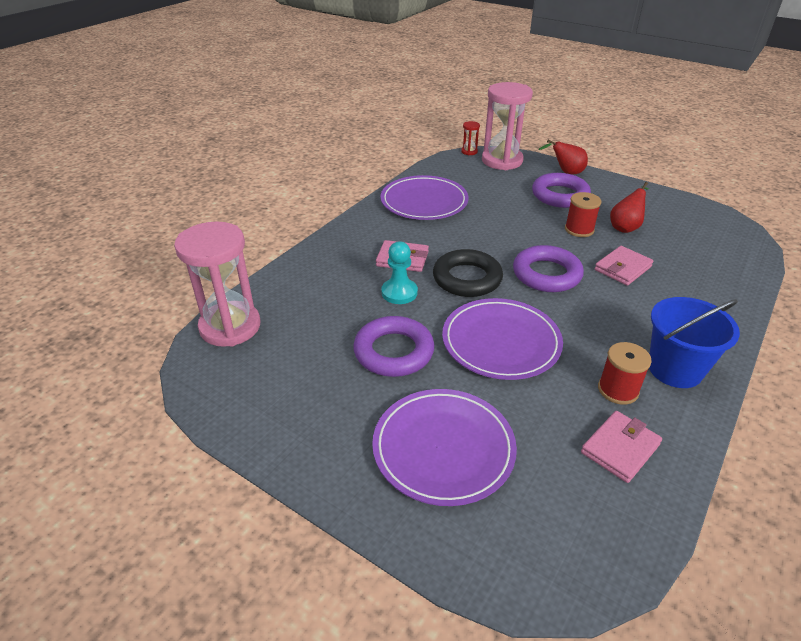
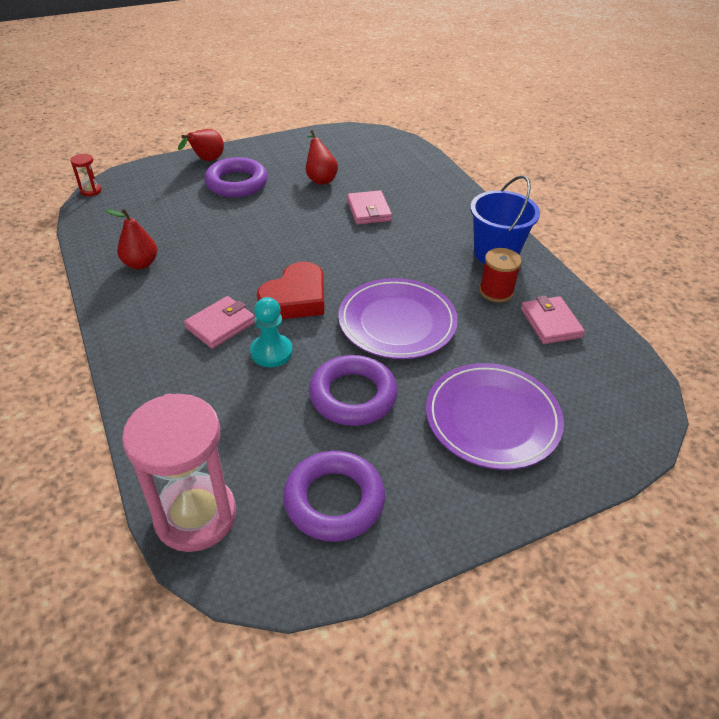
camera: 60 degrees left, 5 degrees up
(424, 202) = (140, 264): purple plate -> red pear
(467, 278) = (295, 298): black ring -> red heart
(502, 161) = (137, 182): pink hourglass -> none
(546, 274) = (336, 251): purple ring -> purple ring (334, 500)
(579, 229) = (297, 201): red spool -> none

